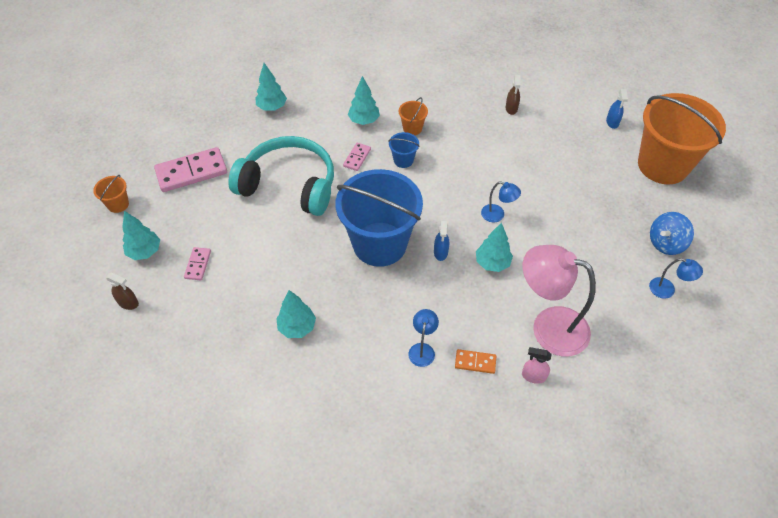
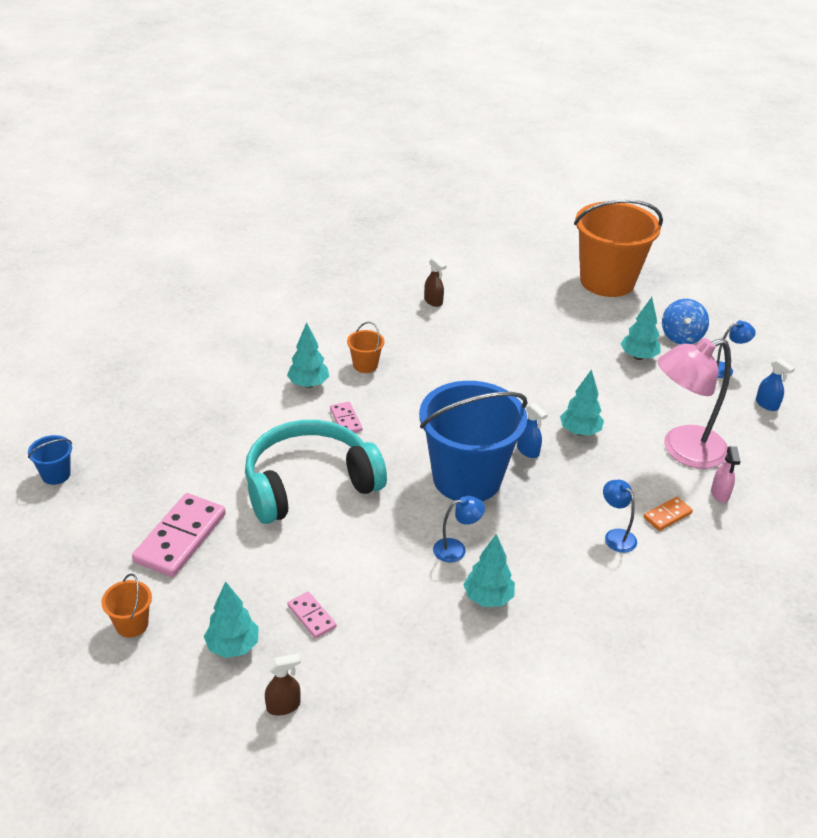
camera: 45 degrees left, 15 degrees down
(272, 107) = (190, 425): turquoise tree -> turquoise tree (638, 357)
(403, 160) = (393, 396): blue bucket -> blue bucket (56, 474)
(497, 215) = (534, 392): blue lamp -> blue lamp (456, 549)
(533, 376) = (720, 494): pink spray bottle -> pink spray bottle turned 60 degrees counterclockwise
(612, 122) = (529, 269): blue spray bottle -> blue spray bottle (767, 404)

